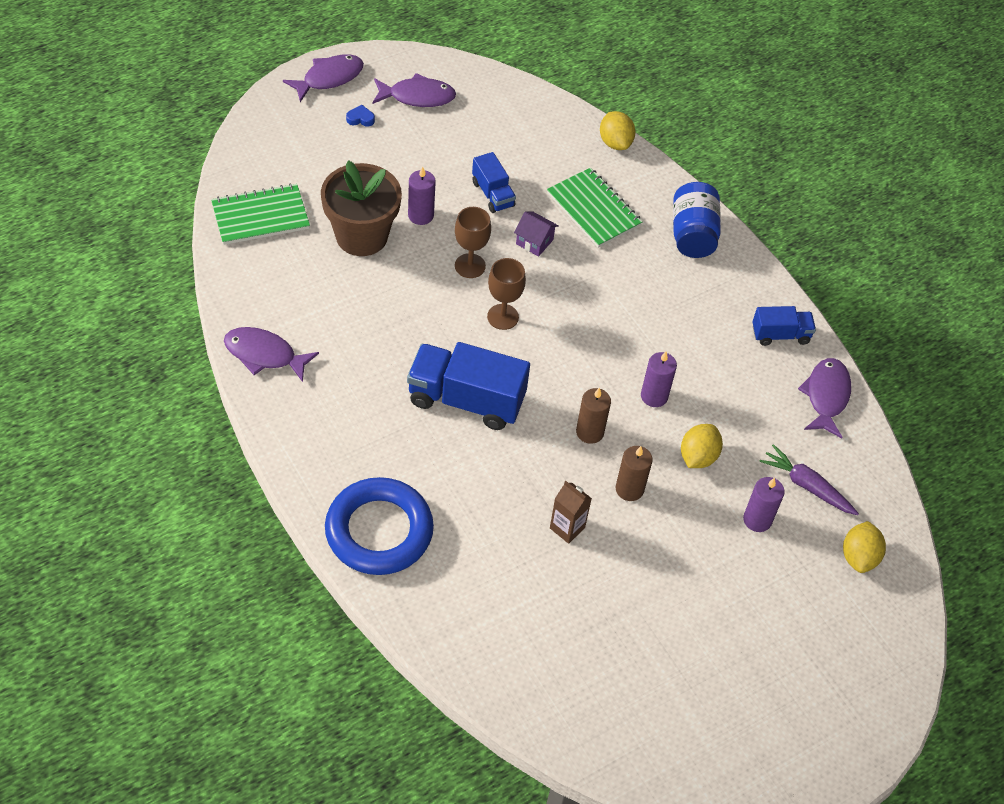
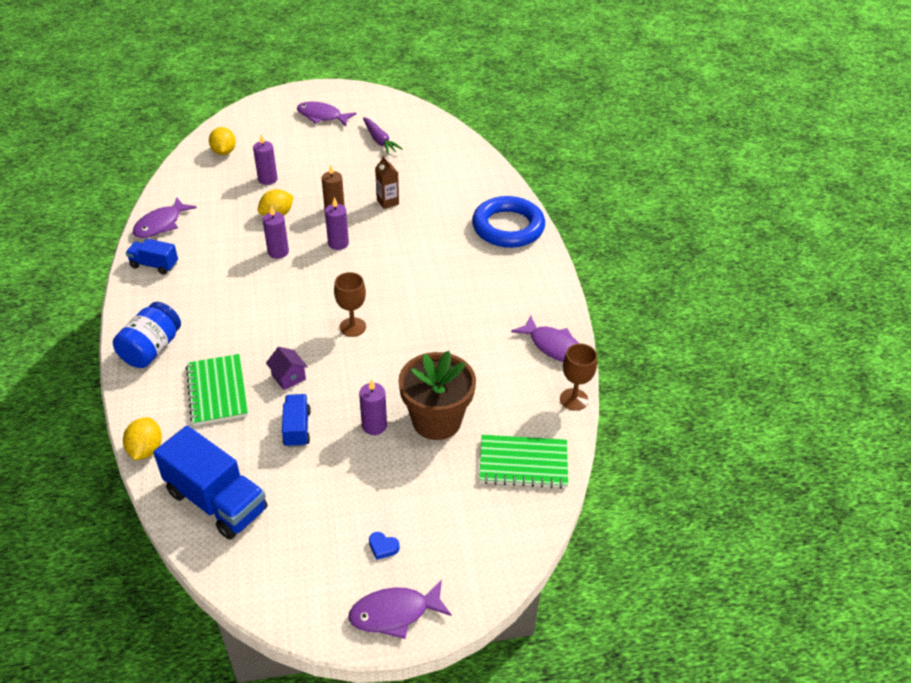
camera: 155 degrees left, 10 degrees down
(417, 96) = (308, 559): purple fish -> purple fish (322, 116)
(466, 400) = (413, 281): blue truck -> blue truck (217, 501)
(470, 266) = (355, 371): brown goblet -> brown goblet (574, 399)
(590, 432) = (338, 243): brown candle -> purple candle
(807, 486) = (222, 186): purple carrot -> purple carrot (379, 140)
(859, 557) = (224, 152): yellow lemon -> yellow lemon turned 45 degrees counterclockwise

